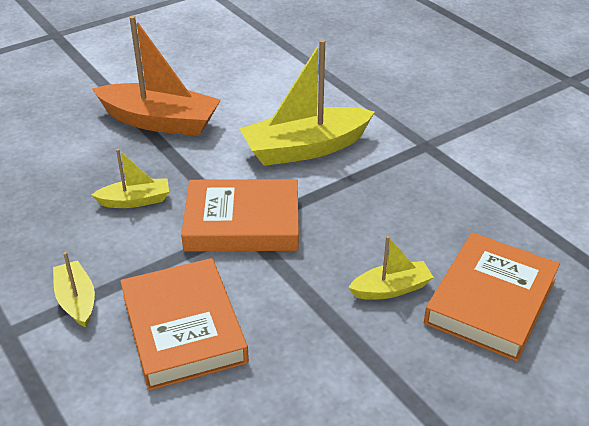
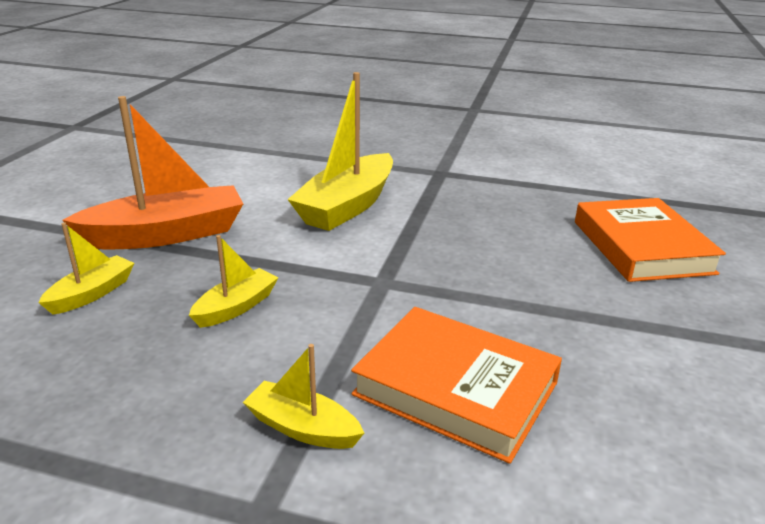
camera: 40 degrees left, 10 degrees down
(242, 222) = (376, 278): orange book -> none
(391, 289) = (569, 270): yellow boat -> yellow boat (92, 294)

